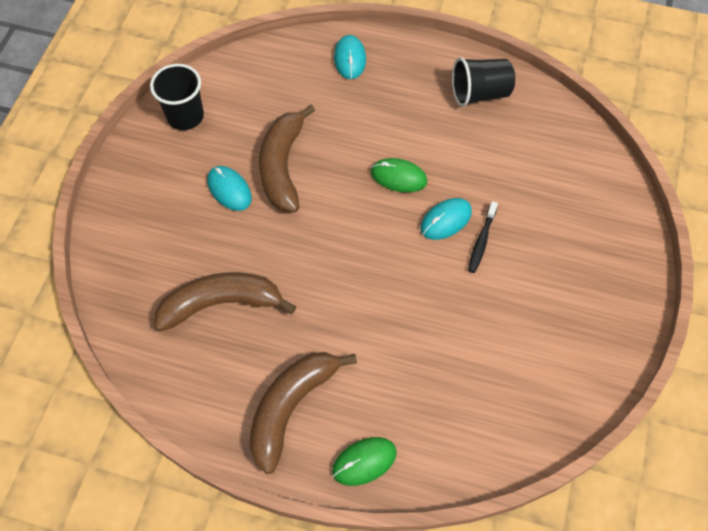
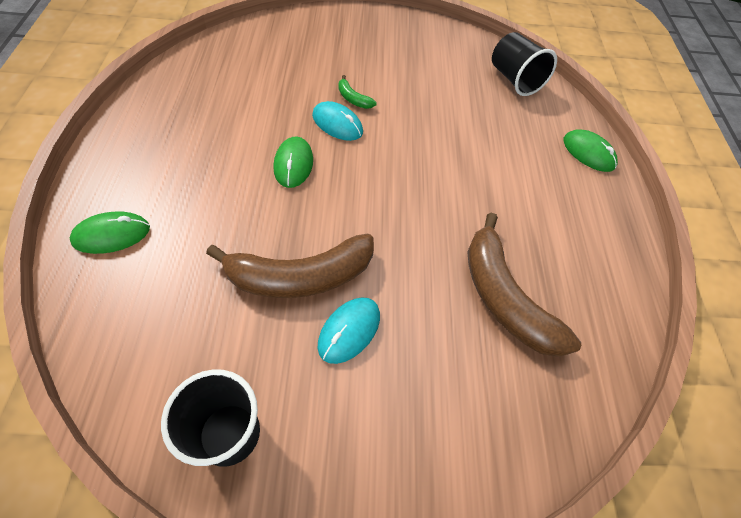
camera: 110 degrees left, 5 degrees down
(291, 407) = (575, 211): brown banana -> none
(350, 59) = (112, 235): turquoise mouse -> green mouse
(479, 93) = (171, 111): black cup -> black cup (514, 80)
(481, 241) = (353, 99): black toothbrush -> green banana

